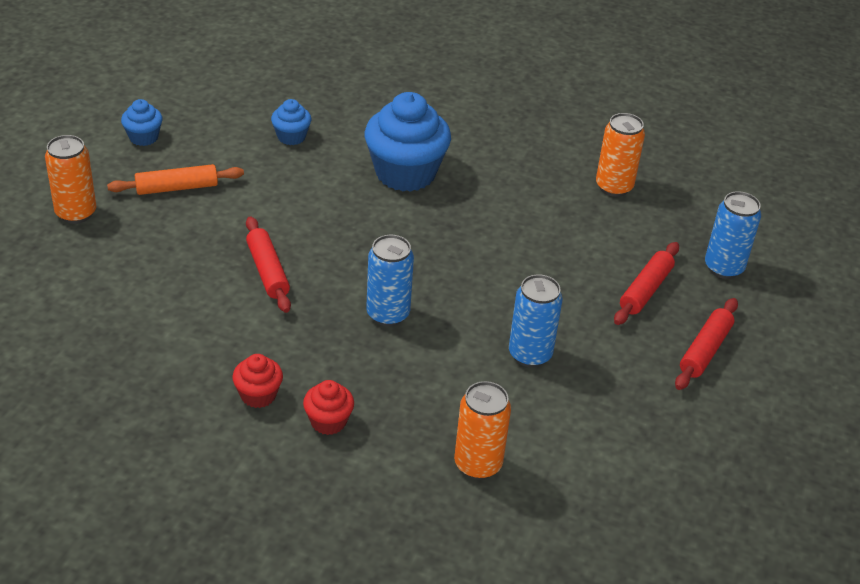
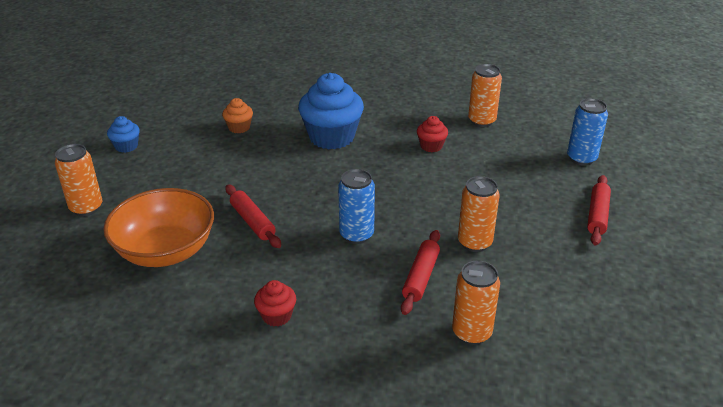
camera: 10 degrees left, 5 degrees down
(154, 288) = (166, 251): none -> orange bowl
(177, 188) = (162, 176): orange rolling pin -> none
(291, 137) = (239, 127): blue cupcake -> orange cupcake
(328, 421) = (340, 324): red cupcake -> red cupcake (431, 146)
(530, 354) = (474, 243): blue can -> orange can
(645, 290) = (535, 183): red rolling pin -> red rolling pin (420, 277)

